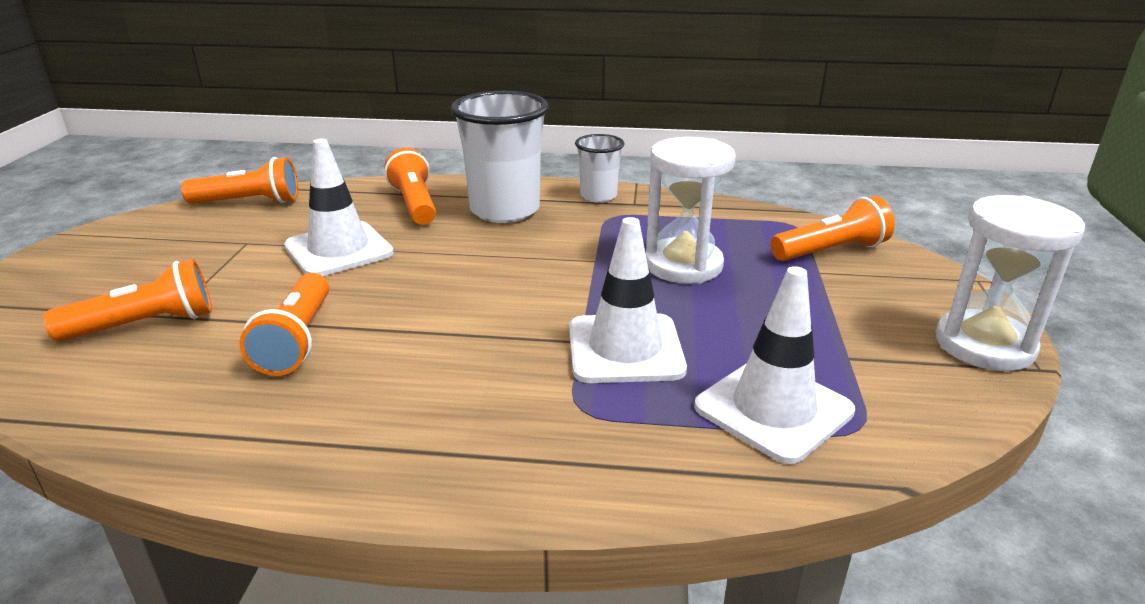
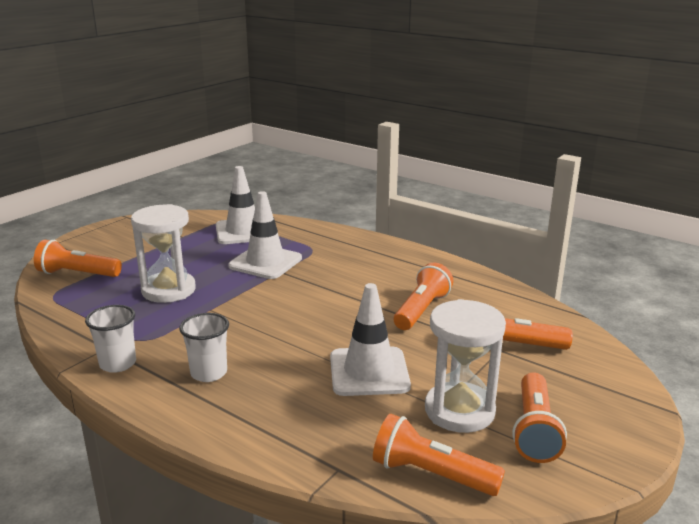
camera: 150 degrees left, 5 degrees down
(414, 204) = (272, 409): orange flashlight -> orange flashlight (534, 430)
(505, 210) = (209, 373): white cup -> white cup, size x0.55
(984, 345) = (125, 226): white hourglass -> white hourglass (459, 411)

